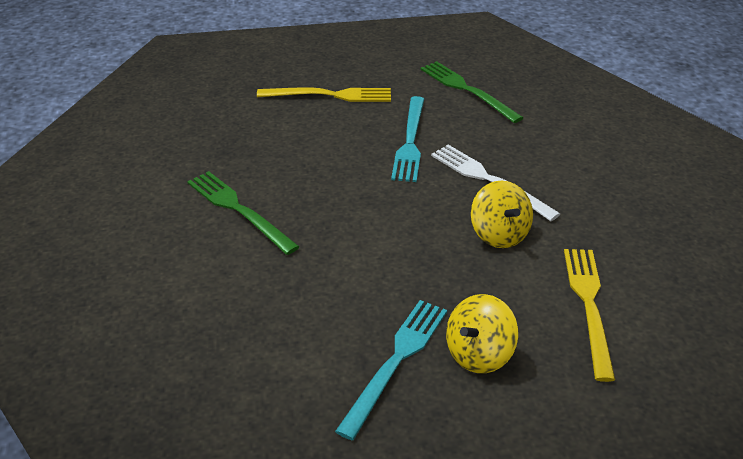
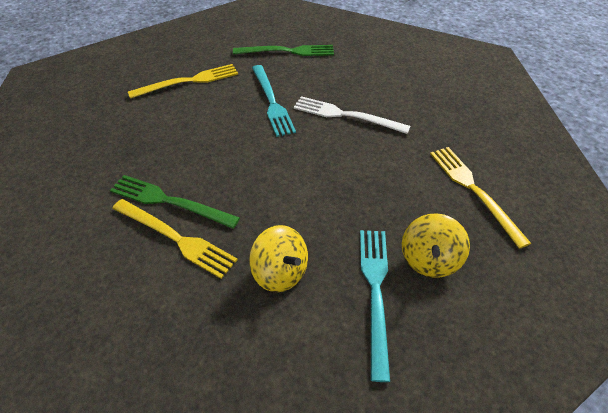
camera: 25 degrees left, 10 degrees up
(225, 245) = (175, 238): none -> yellow fork
(467, 90) = (287, 51): green fork -> green fork turned 150 degrees clockwise
(499, 234) = (379, 155): yellow spinning top -> yellow spinning top (280, 272)

